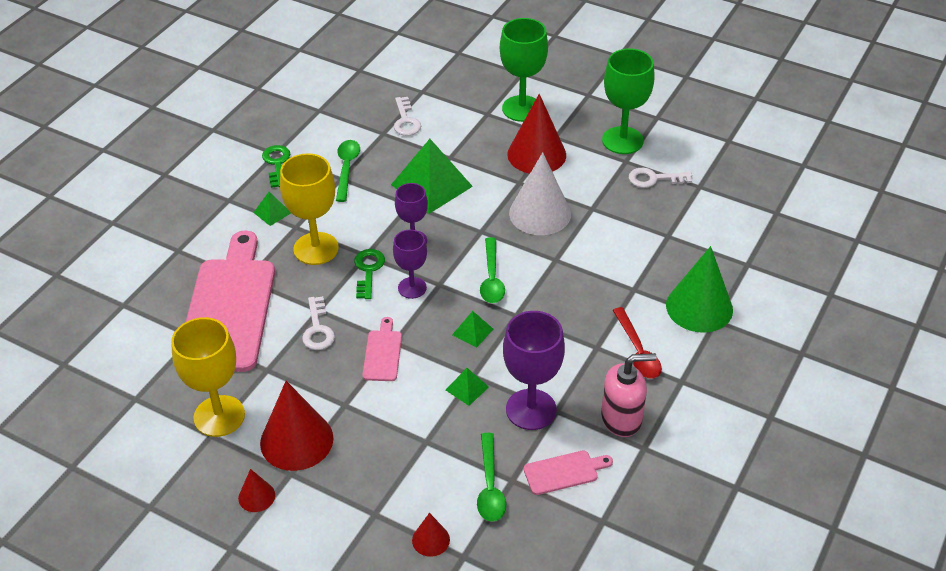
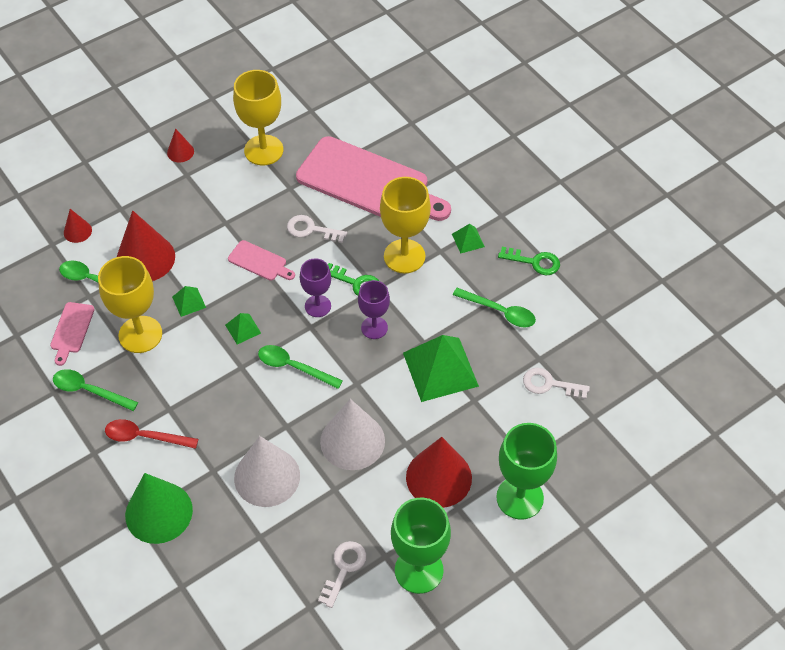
camera: 115 degrees right, 10 degrees up
(296, 440) = (212, 186): red cone -> red cone (145, 258)
(531, 409) = (140, 334): purple goblet -> yellow goblet
(612, 252) = (267, 476): none -> white cone
(622, 418) = (89, 391): pink soap dispenser -> green spoon

